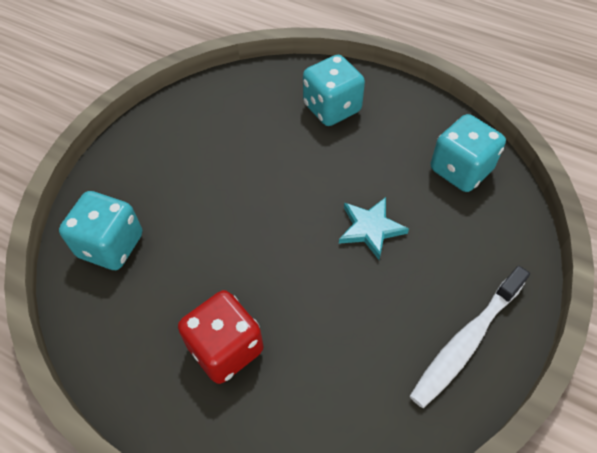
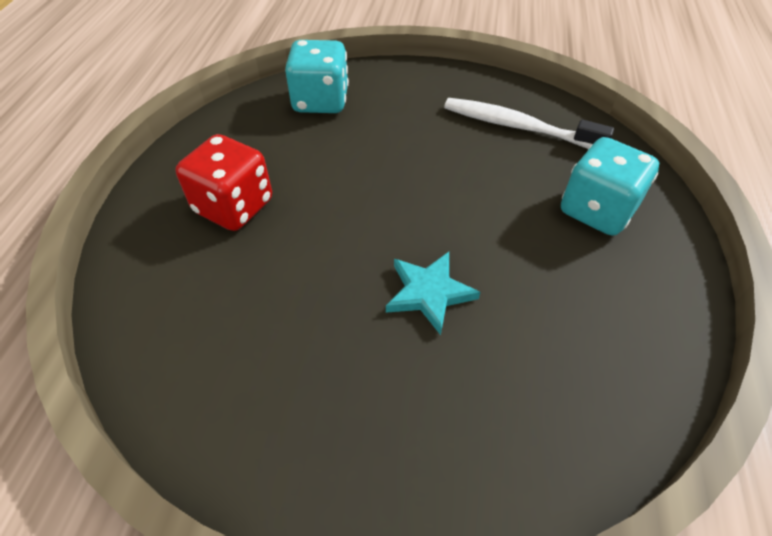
camera: 70 degrees right, 5 degrees down
(460, 170) = (588, 382): turquoise dice -> none
(466, 342) = (295, 439): white toothbrush -> white toothbrush (517, 127)

